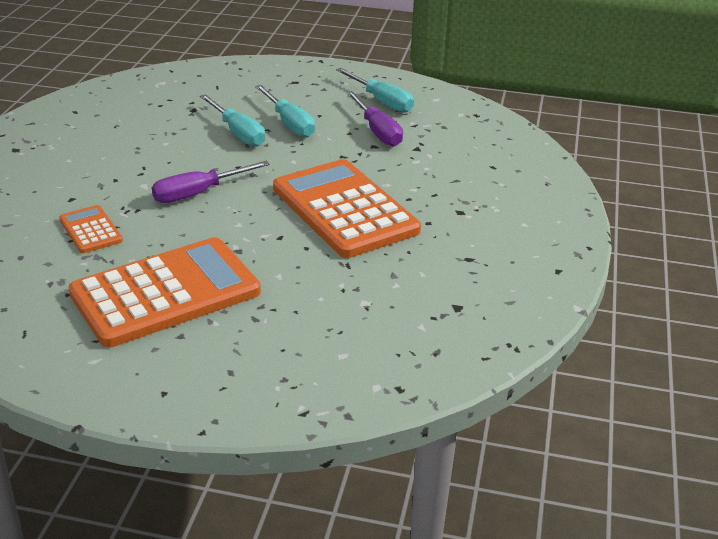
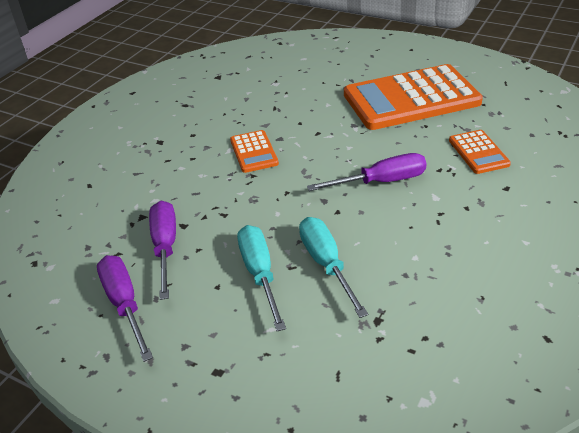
camera: 160 degrees left, 5 degrees up
(344, 209) = (254, 152): orange calculator -> orange calculator, size x0.46
(382, 101) = (124, 304): turquoise screwdriver -> purple screwdriver

